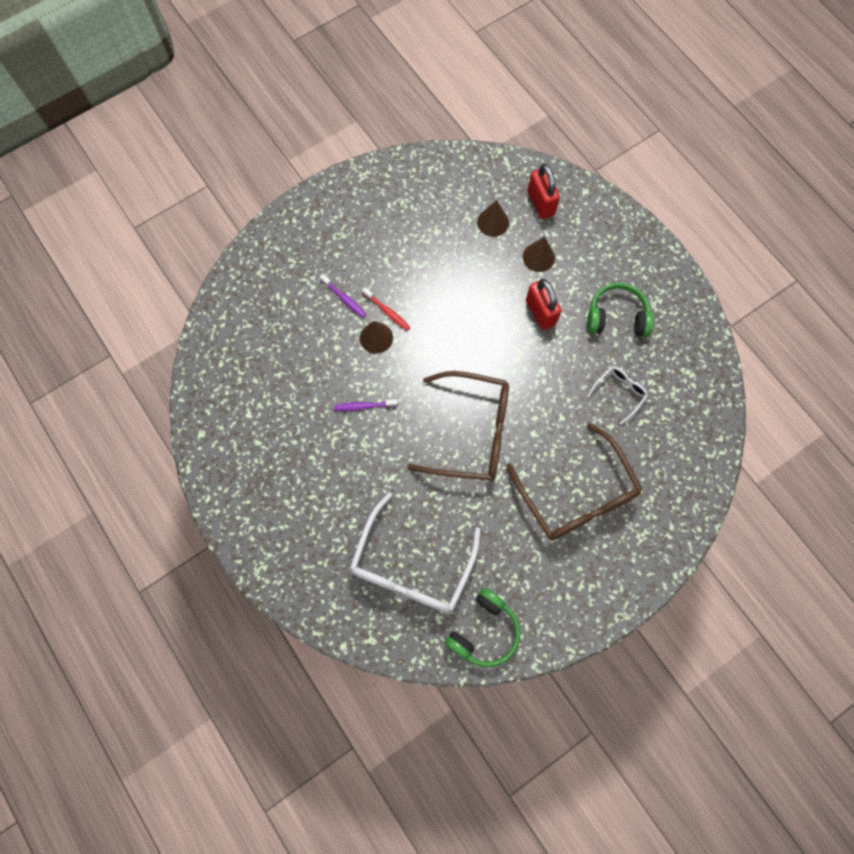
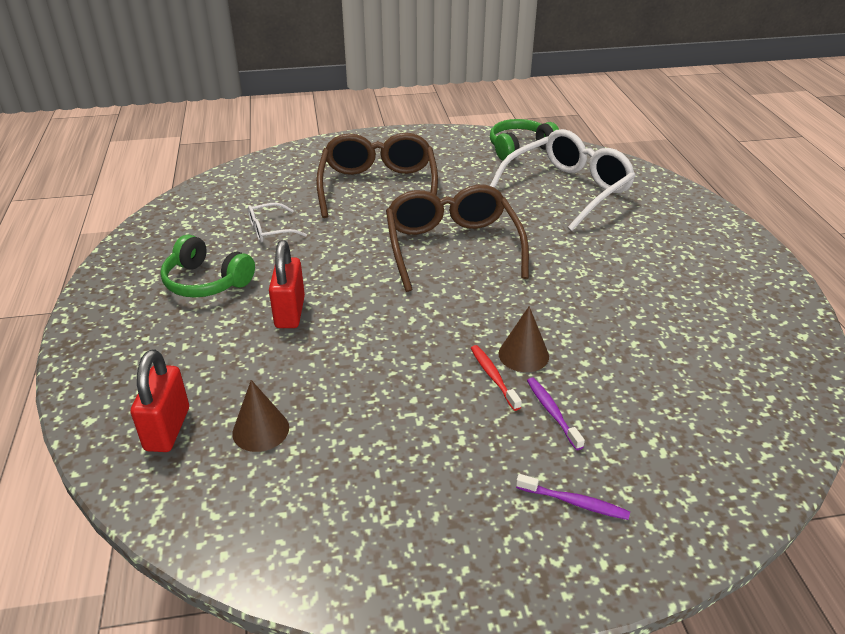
camera: 155 degrees left, 35 degrees down
(364, 406) = (569, 299): purple toothbrush -> purple toothbrush (574, 502)
(471, 432) = (452, 247): brown glasses -> brown glasses turned 45 degrees clockwise
(538, 257) = (237, 366): brown cone -> none

